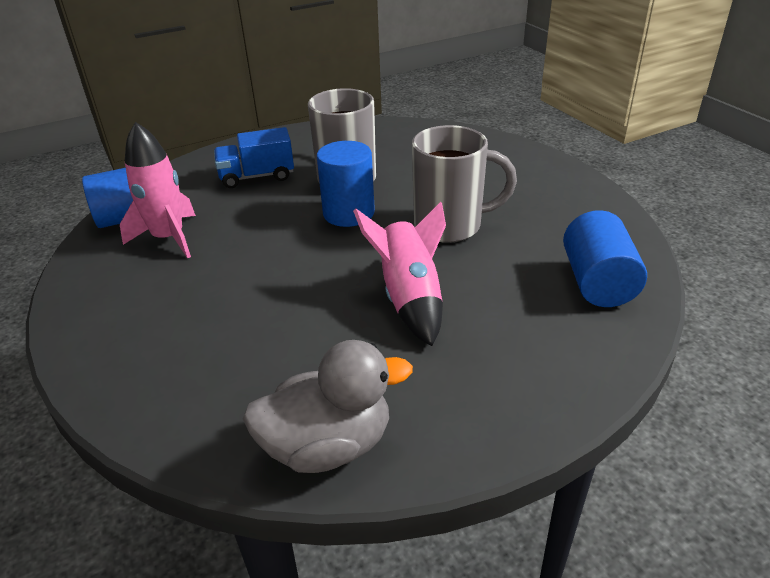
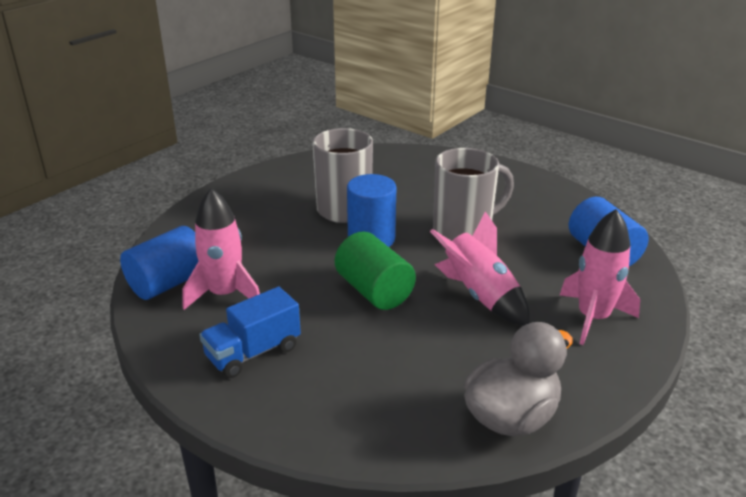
camera: 25 degrees left, 5 degrees down
(257, 177) = (257, 222): blue truck -> blue truck (253, 352)
(305, 267) = (374, 291): none -> green cylinder
(521, 356) = (593, 318): none -> pink rocket

